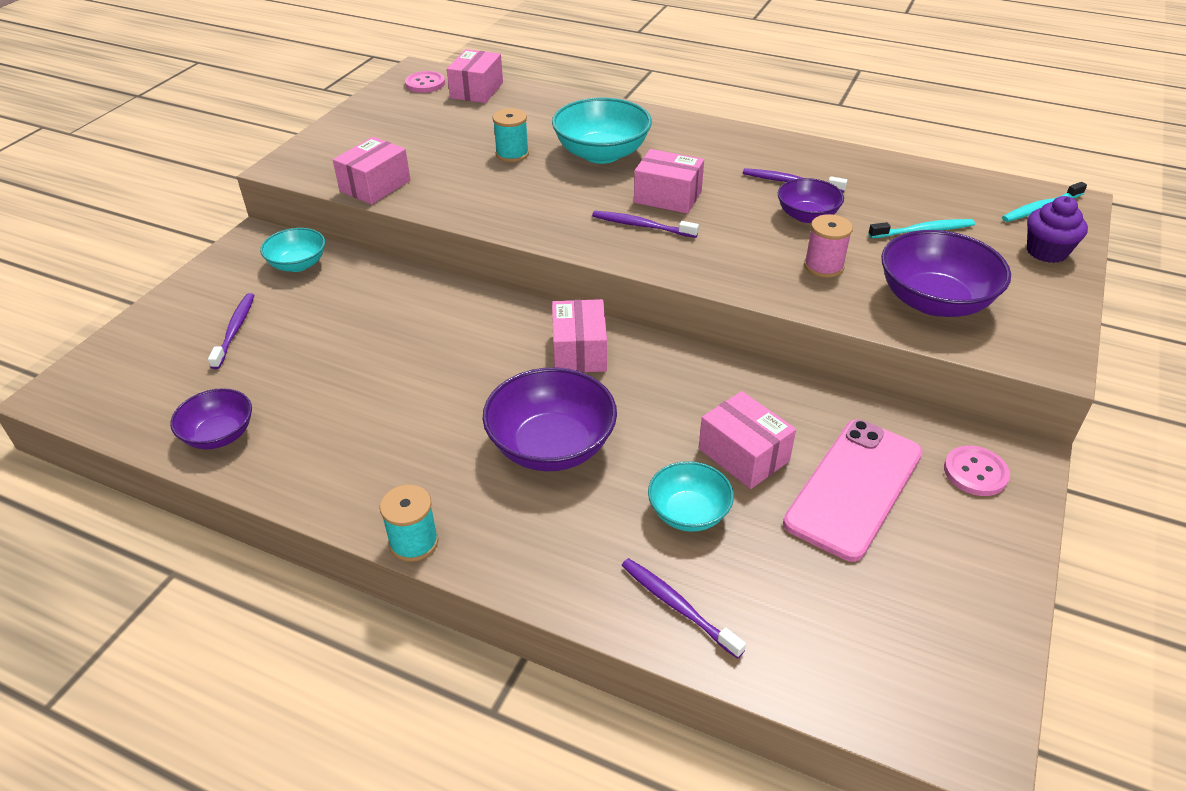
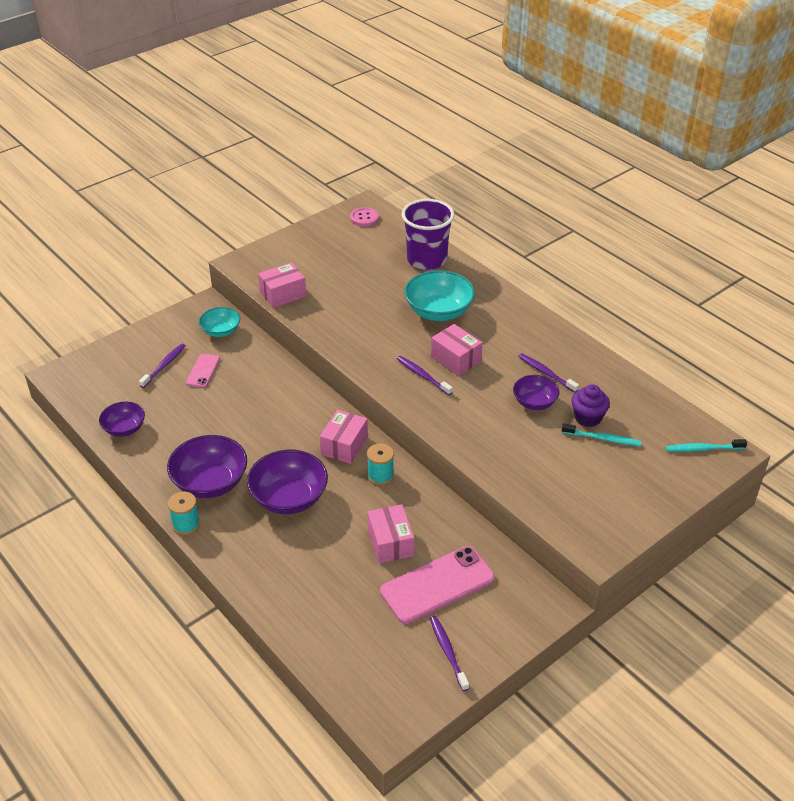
camera: 25 degrees right, 0 degrees up
(302, 320) = (203, 371): none -> pink phone
(476, 90) = (394, 233): pink box -> none
(512, 154) = (381, 295): turquoise spool -> turquoise spool (380, 475)
(540, 106) = (426, 260): none -> purple cup
(677, 606) = (293, 608): purple toothbrush -> purple toothbrush (448, 652)
(688, 513) = (335, 563): turquoise bowl -> none
(823, 266) = (513, 442): pink spool -> none
(934, 301) = (561, 489): purple bowl -> purple bowl (210, 483)
(975, 472) = (516, 604): pink button -> none
(1046, 252) = (672, 482): purple cupcake -> purple cupcake (588, 417)

